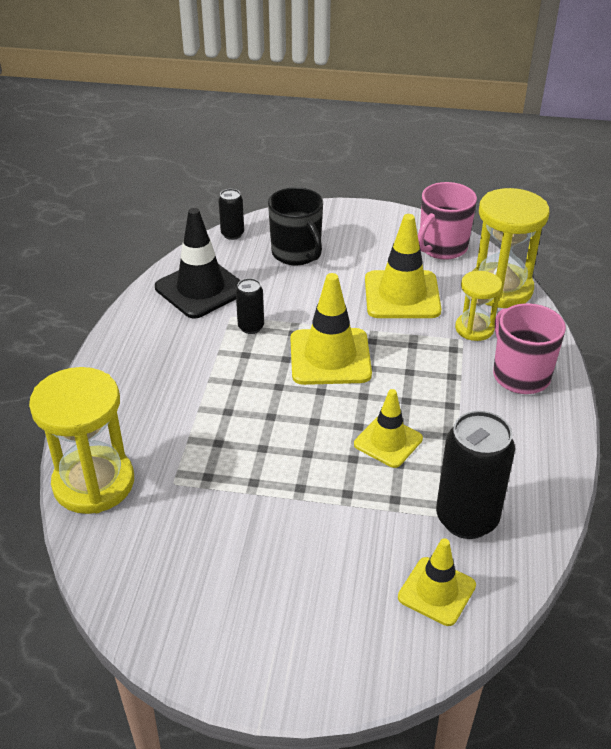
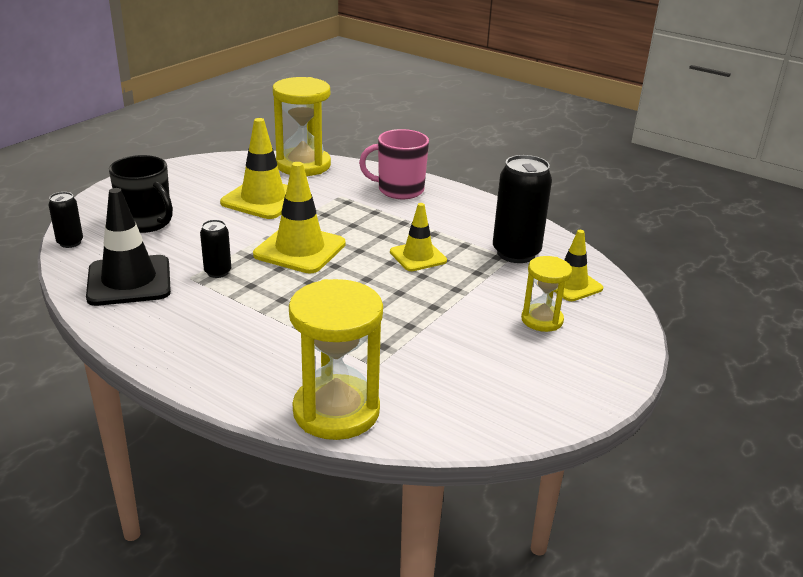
camera: 65 degrees left, 10 degrees down
(297, 253) = (147, 222): black mug -> black mug turned 45 degrees clockwise
(442, 247) = (228, 167): pink mug -> none
(474, 328) = (334, 188): yellow hourglass -> yellow hourglass (542, 320)

